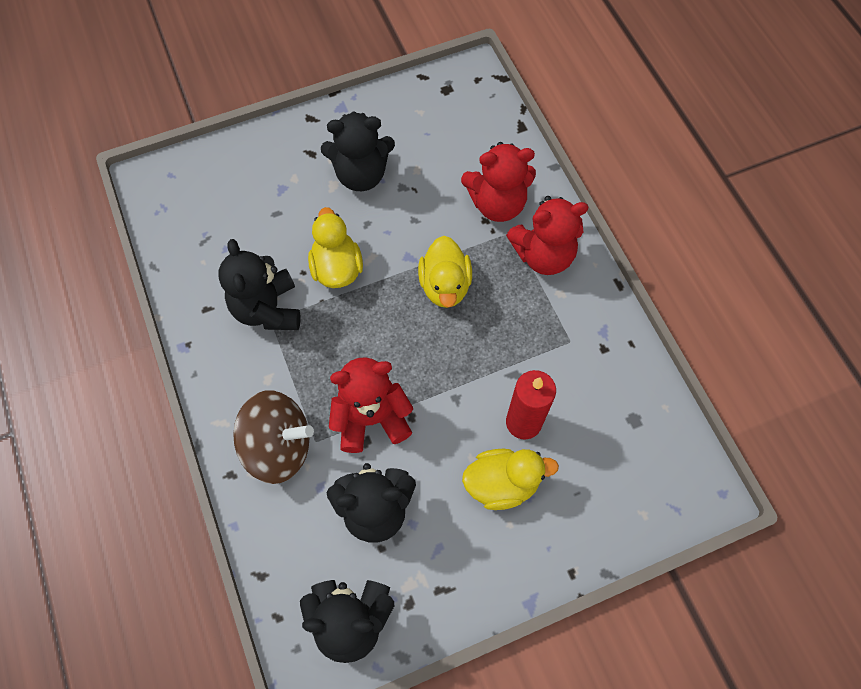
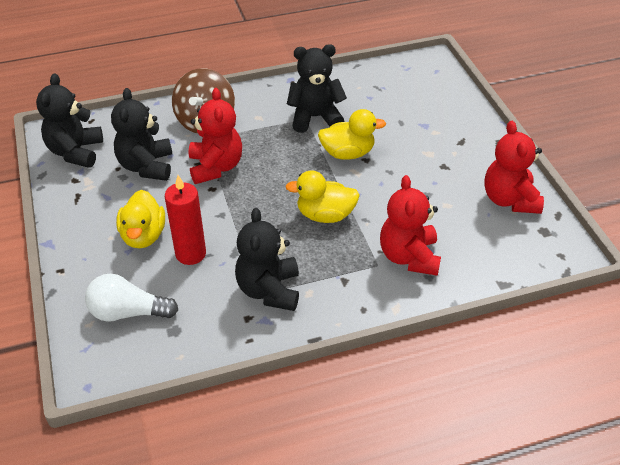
camera: 95 degrees right, 20 degrees down
(361, 175) = (440, 170): black teddy bear -> black teddy bear (269, 290)
(543, 255) = (351, 285): red teddy bear -> red teddy bear (509, 199)
(620, 474) = (128, 312): none -> white light bulb

